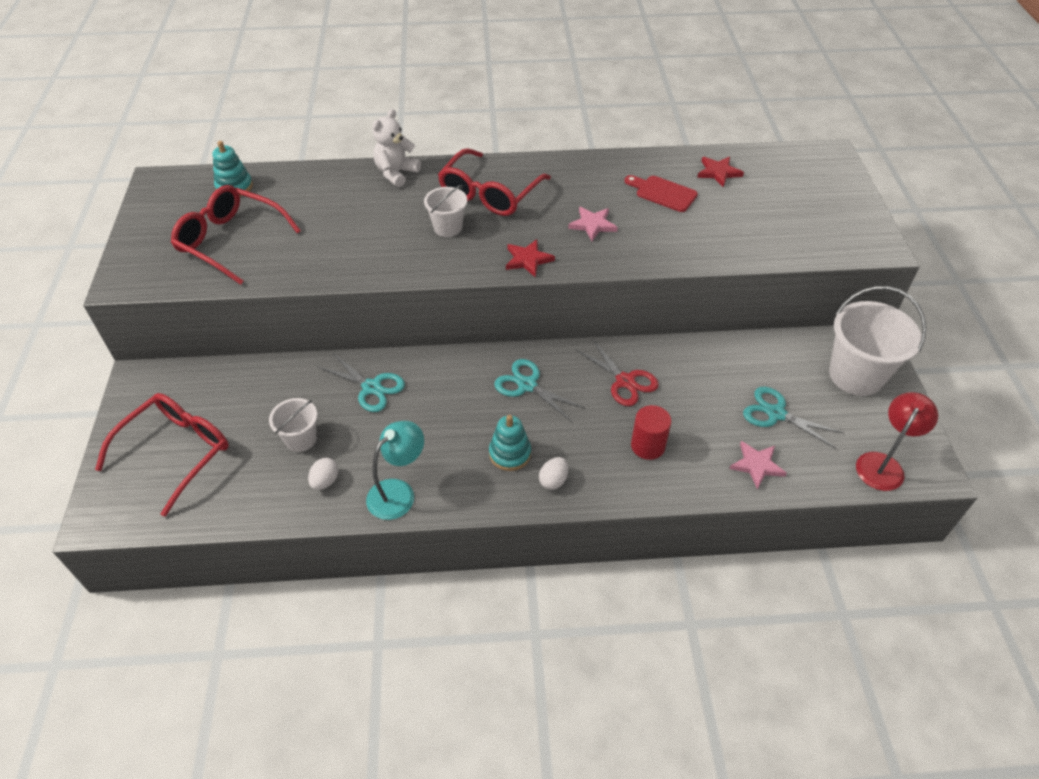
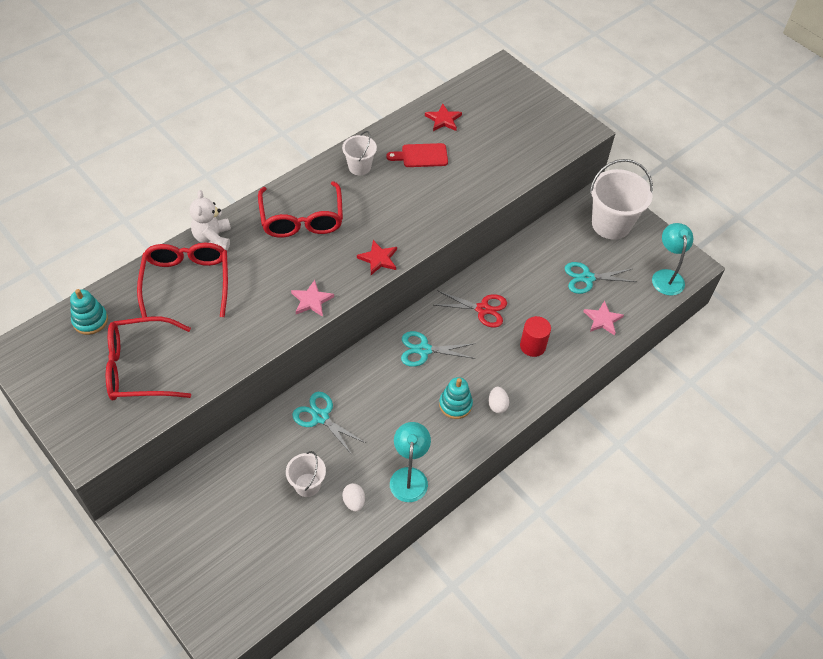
camera: 40 degrees left, 5 degrees up
(176, 452) = (225, 553): red glasses -> red glasses (186, 282)
(372, 387) = (320, 417): turquoise scissors -> turquoise scissors turned 135 degrees counterclockwise
(448, 228) = (298, 264): white bucket -> white bucket (359, 167)
(593, 225) = (397, 207): pink star -> pink star (311, 300)
(883, 464) = (666, 276): red lamp -> turquoise lamp

